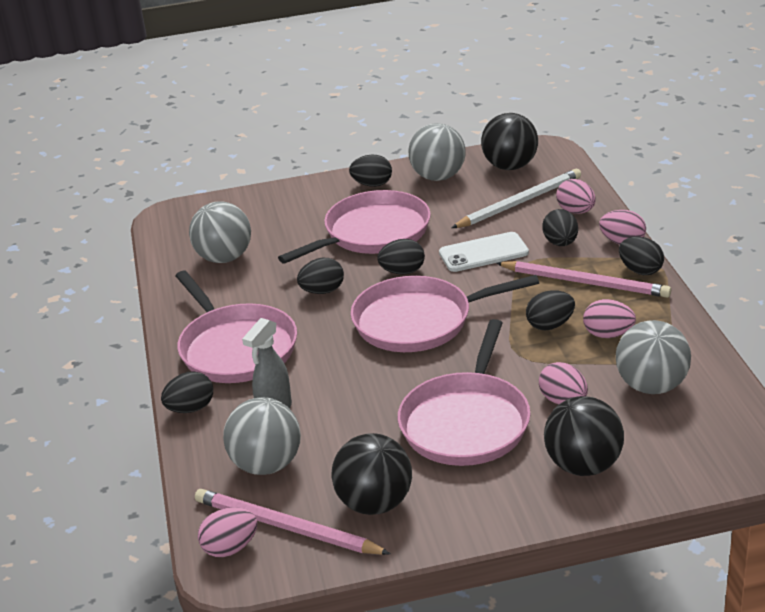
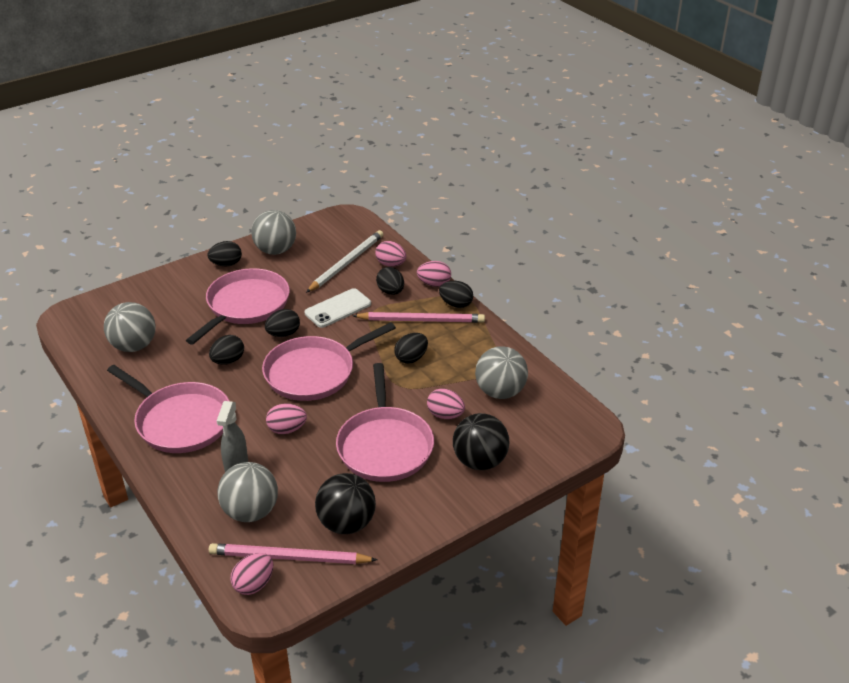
camera: 25 degrees left, 5 degrees up
(190, 408) = (167, 479): black egg -> none
(510, 166) = (326, 234): black ball -> none
(608, 334) = (454, 358): pink egg -> pink egg (287, 429)

